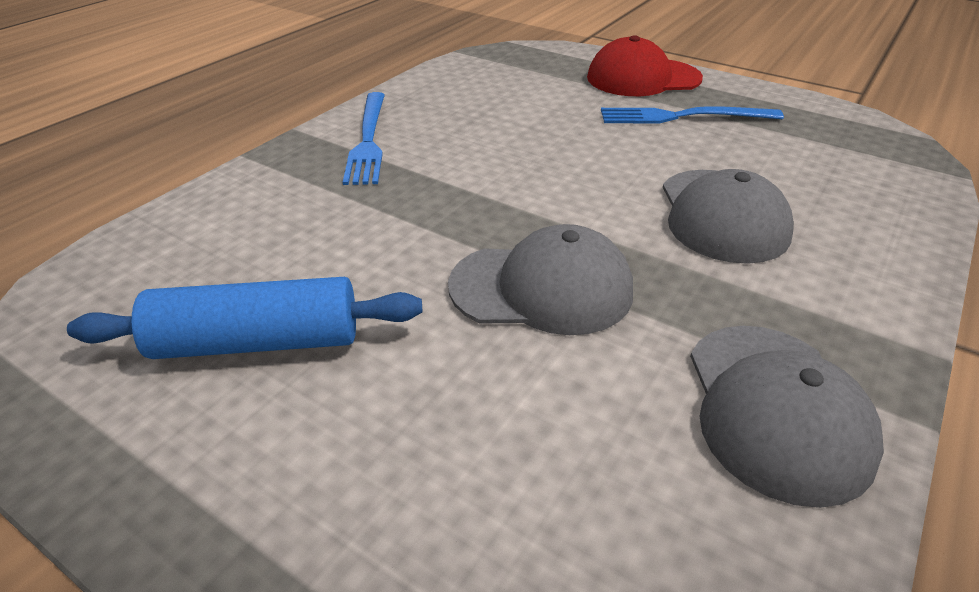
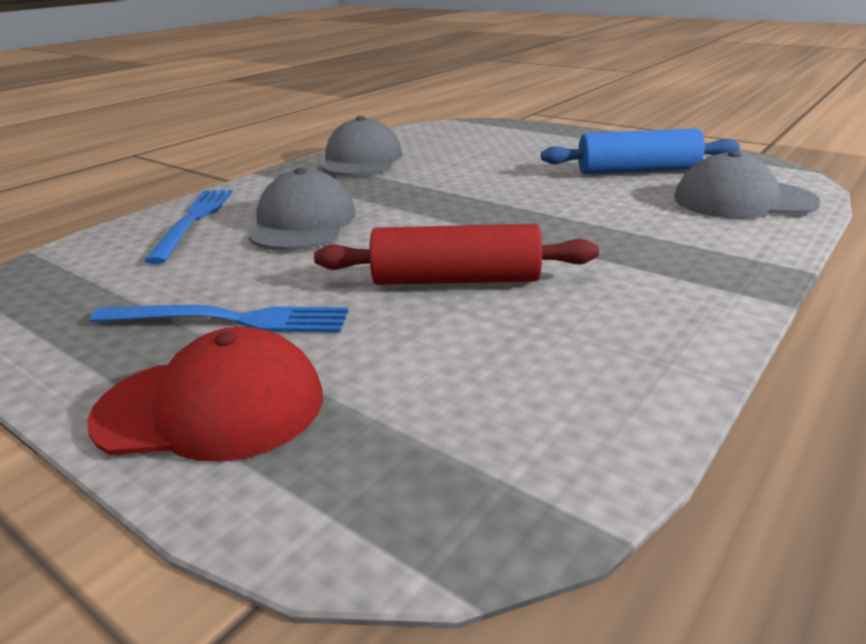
camera: 175 degrees left, 10 degrees down
(368, 140) = (667, 287): blue fork -> blue fork (194, 220)
(532, 146) = (455, 279): none -> red rolling pin
(542, 288) = (466, 189): grey cap -> grey cap (743, 200)

